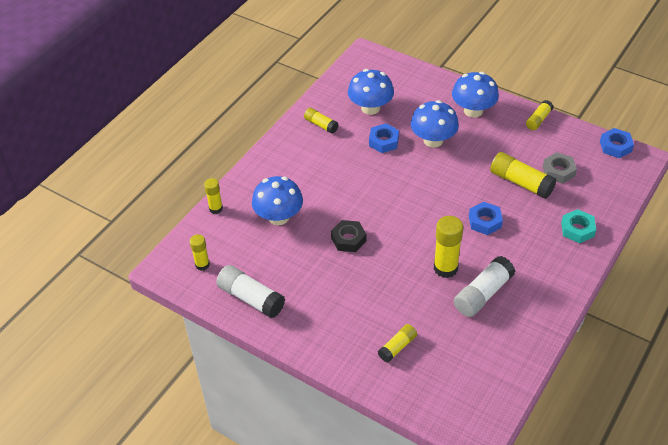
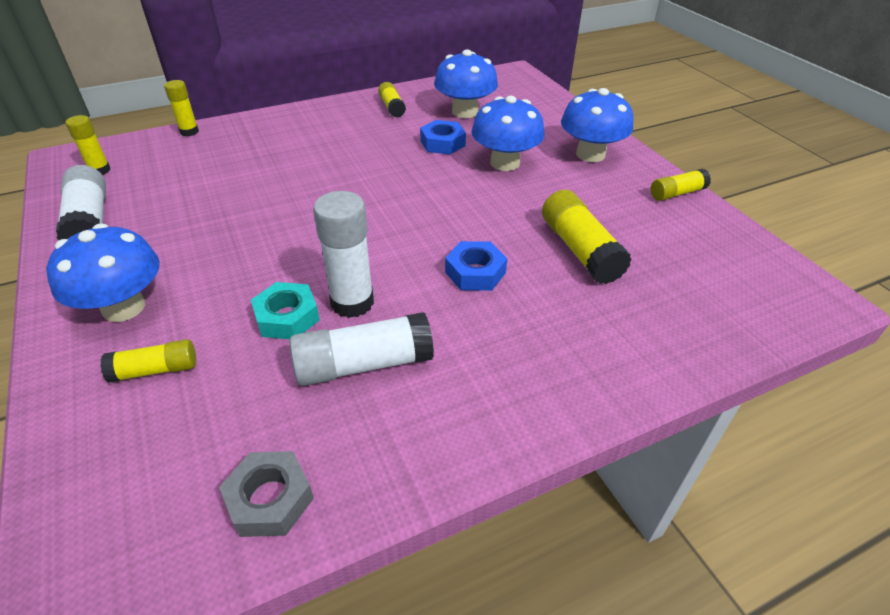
camera: 30 degrees right, 5 degrees down
(279, 217) = (236, 162): blue mushroom -> blue mushroom (124, 307)
(348, 239) = (277, 214): black nut -> none
(445, 268) = (352, 302): yellow glue stick -> white glue stick
(558, 171) = (655, 260): grey nut -> grey nut (270, 499)
(577, 229) = (616, 349): turquoise nut -> turquoise nut (287, 317)
(615, 146) = (783, 267): blue nut -> none

